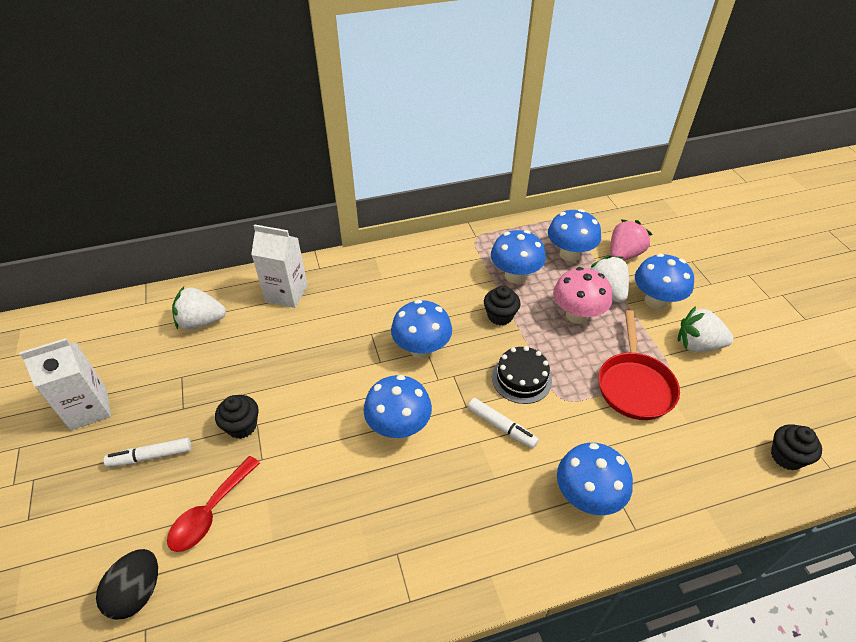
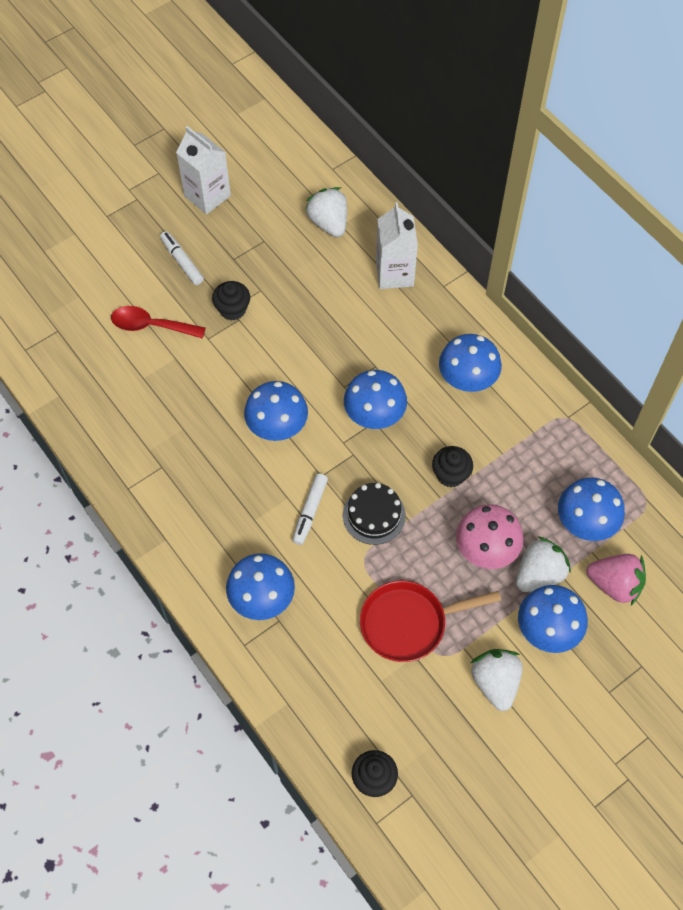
camera: 70 degrees right, 15 degrees up
(137, 592) = (79, 312): black egg -> none
(515, 275) = (520, 474): blue mushroom -> blue mushroom (467, 380)

